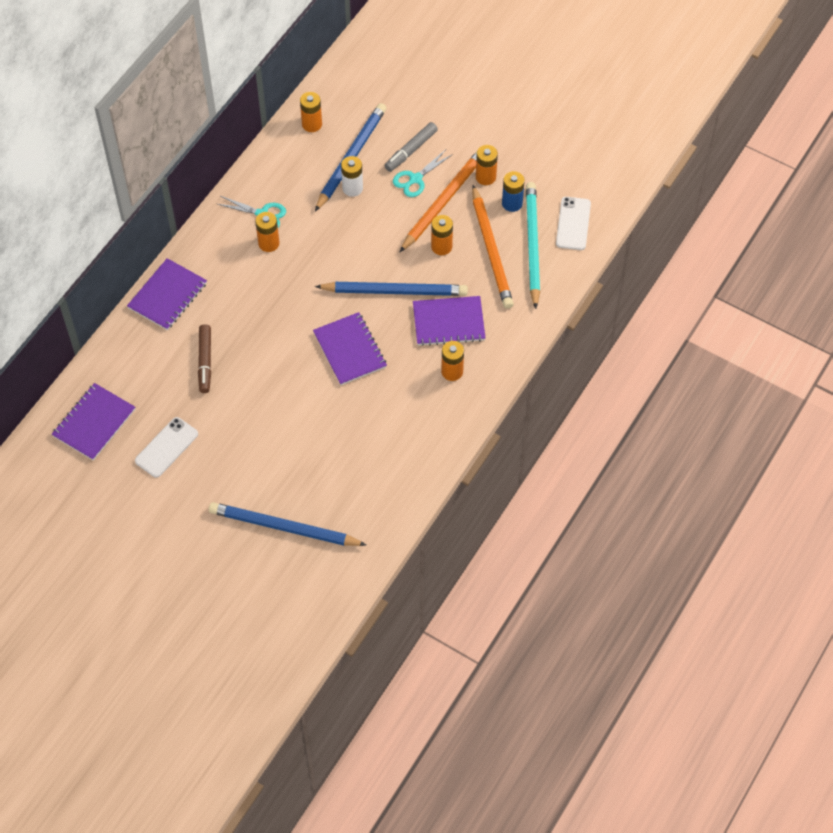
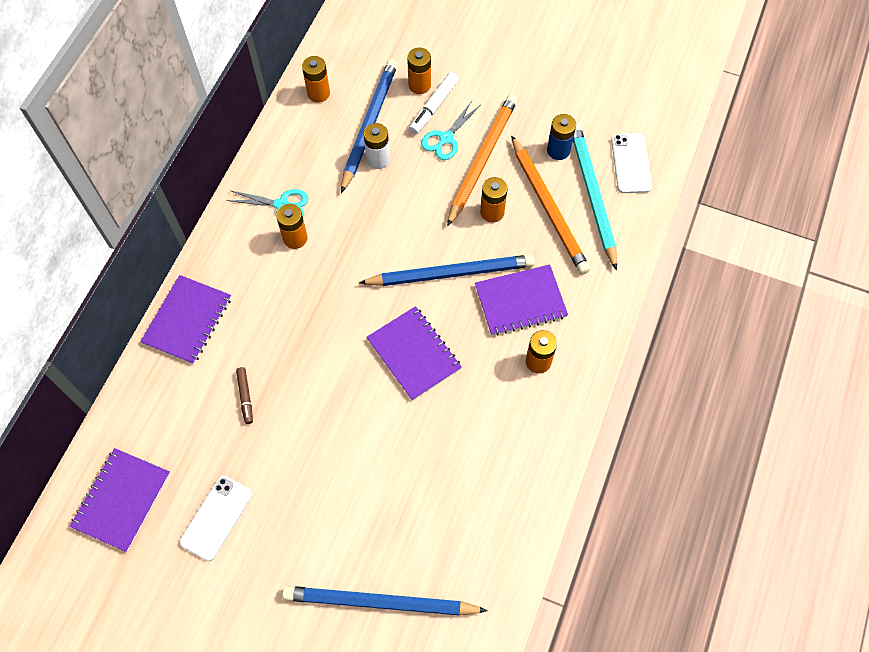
camera: 10 degrees left, 5 degrees up
(205, 362) = (245, 397): brown marker -> brown marker, size x0.65
(411, 150) = (433, 107): grey marker -> white marker
(485, 177) = (522, 125): orange battery -> orange battery (419, 85)

